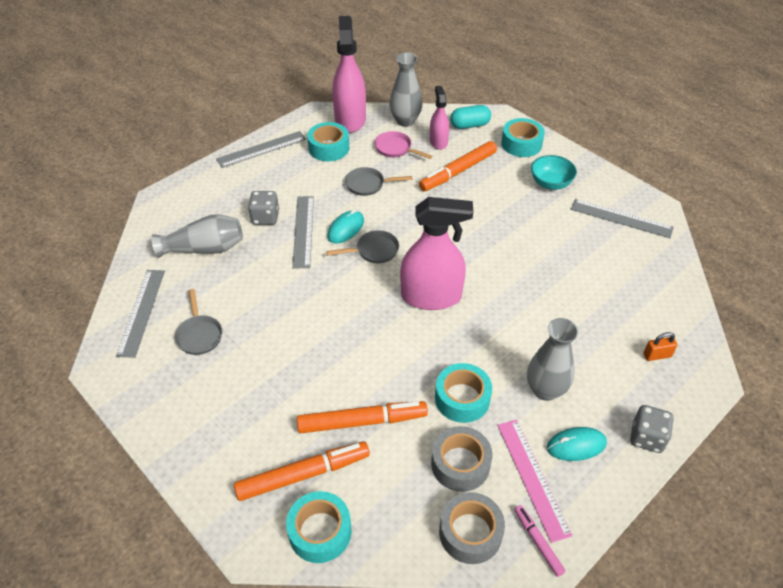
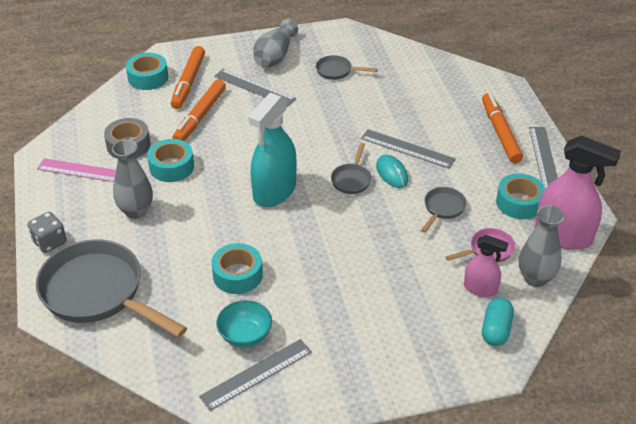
camera: 120 degrees right, 5 degrees down
(141, 312) = (380, 53): grey ruler -> grey ruler (254, 87)
(205, 248) = (425, 93): grey vase -> grey vase (275, 56)
(265, 217) = (440, 133): grey dice -> none
(431, 296) = (274, 191): pink spray bottle -> turquoise spray bottle
(458, 171) = (419, 281): orange marker -> orange marker (500, 132)
(470, 533) = (85, 130): grey tape -> none
(521, 144) = (432, 359): turquoise tape -> turquoise tape (237, 275)
(538, 542) = (50, 154): pink marker -> none
(550, 183) = (350, 346): turquoise bowl -> turquoise bowl (245, 335)
(576, 445) = (83, 203): turquoise mouse -> none
(657, 355) = (98, 293): orange padlock -> grey pan

